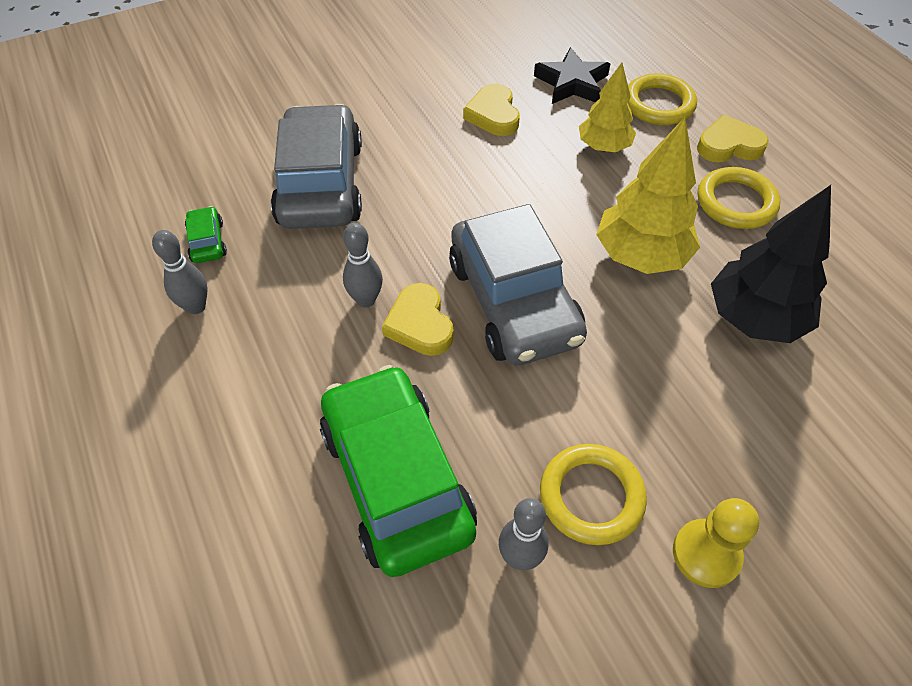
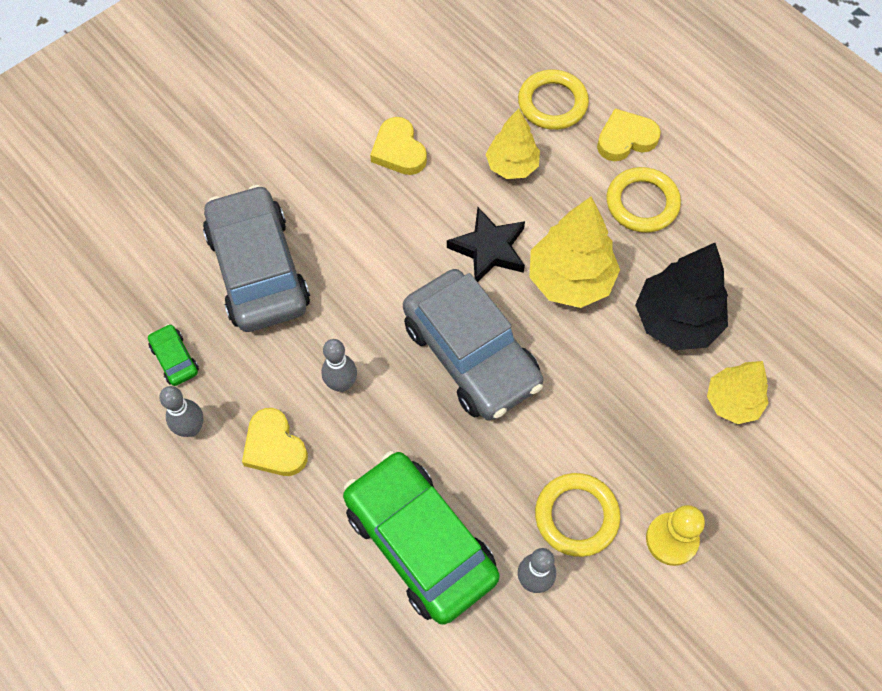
camera: 15 degrees left, 10 degrees up
(420, 324) = (396, 396): yellow heart -> yellow heart (274, 446)
(572, 83) = (465, 94): black star -> black star (489, 249)
(810, 416) = (732, 402): none -> yellow tree

